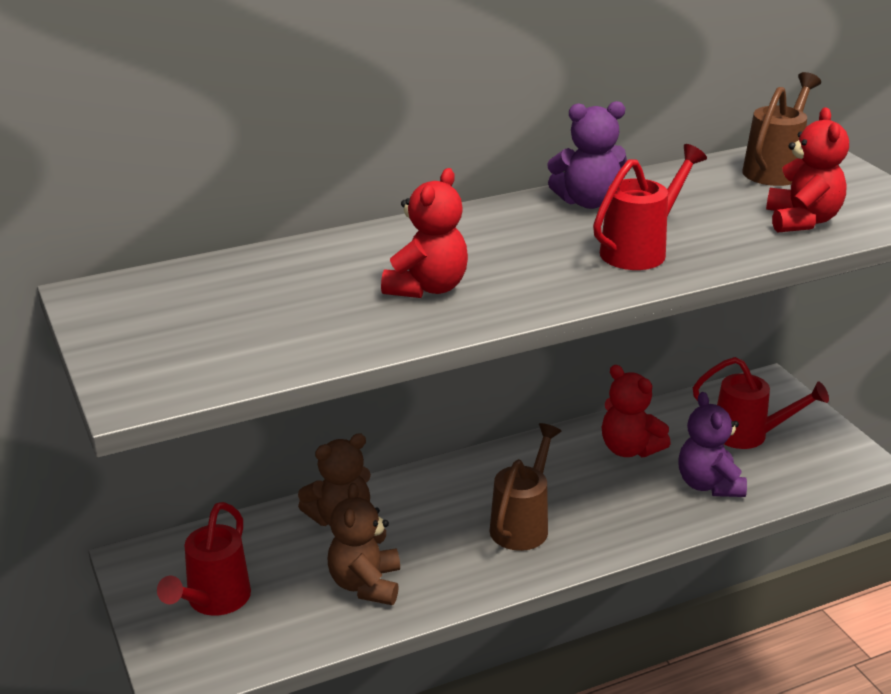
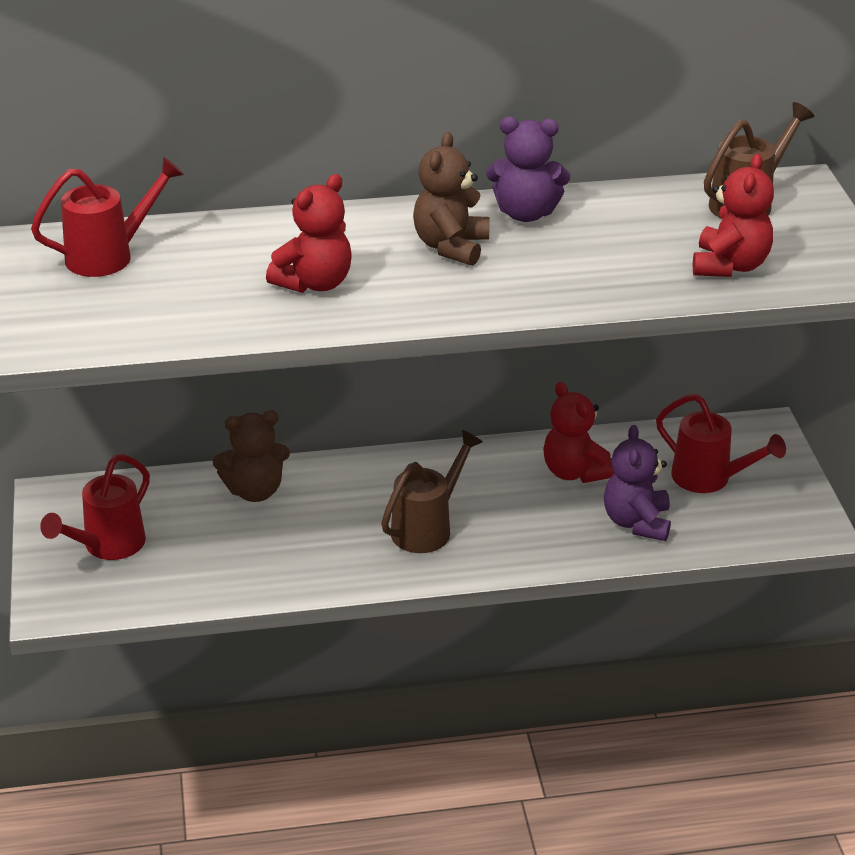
camera: 15 degrees right, 5 degrees up
(366, 584) = (251, 557): brown teddy bear -> brown teddy bear (451, 247)
(640, 250) = (542, 274): red watering can -> red watering can (109, 256)

